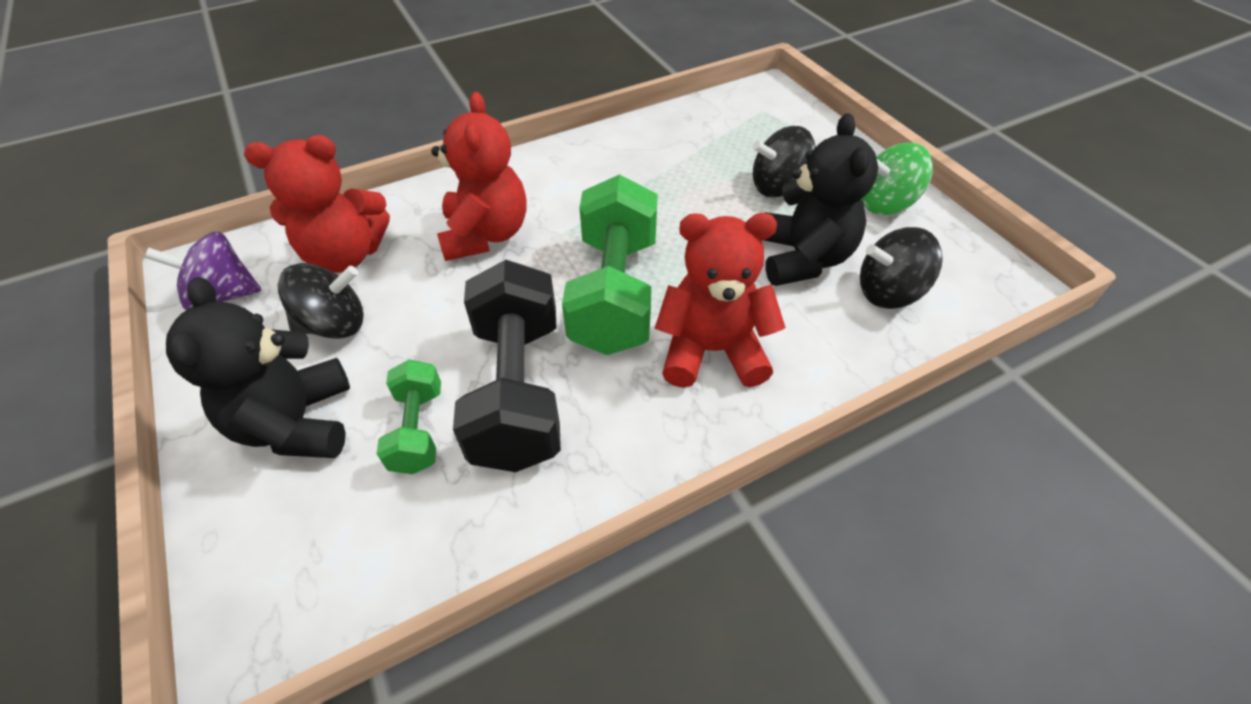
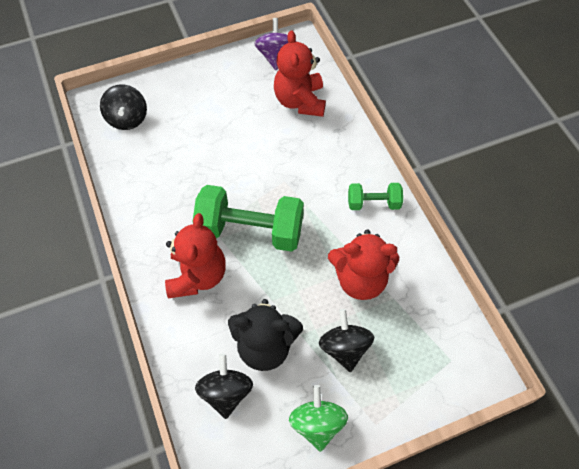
camera: 95 degrees right, 10 degrees up
(297, 423) = (189, 99): black teddy bear -> none
(334, 324) = (248, 103): black spinning top -> black spinning top (127, 119)
(418, 430) = (175, 143): green dumbbell -> green dumbbell (373, 203)
(486, 234) = (310, 165): red teddy bear -> red teddy bear (360, 279)
(518, 391) = (189, 182): black dumbbell -> none

